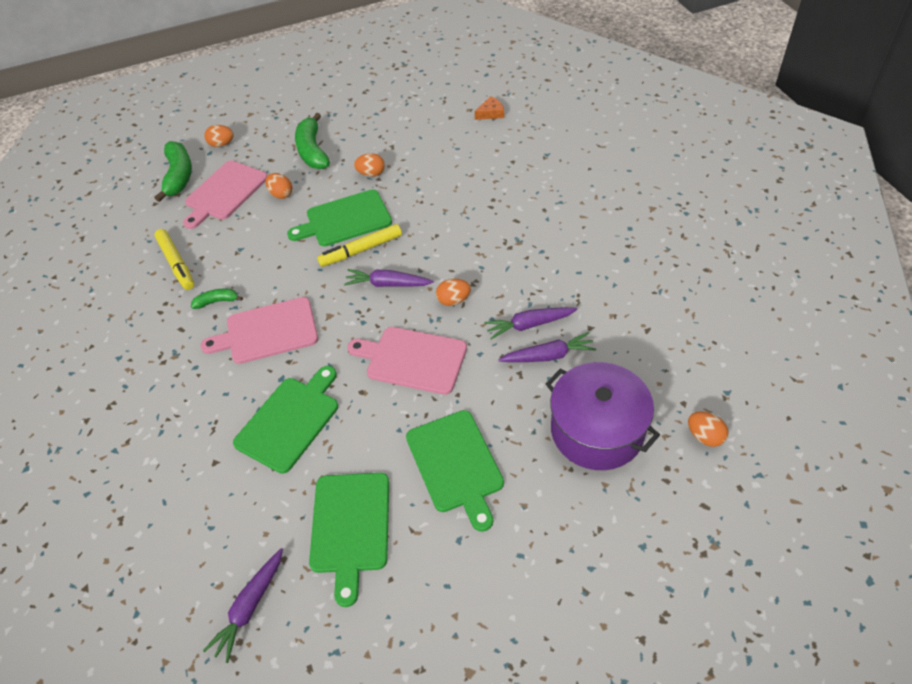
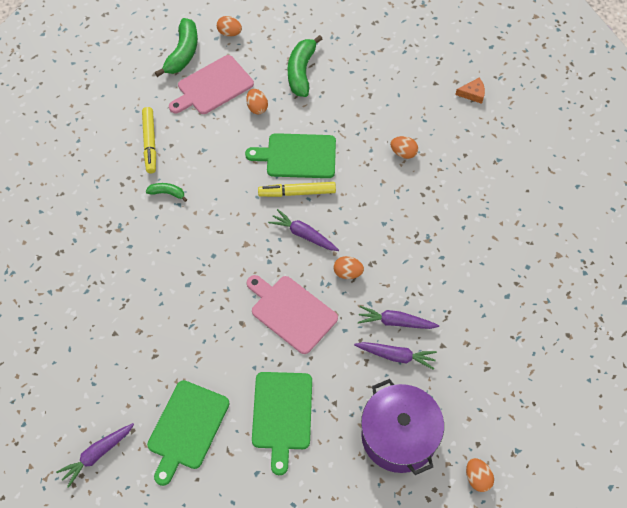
camera: 20 degrees right, 10 degrees up
(267, 331) = (194, 238): pink cutting board -> none
(290, 421) = (180, 324): green cutting board -> none
(371, 174) = (339, 117): orange egg -> orange egg (403, 153)

